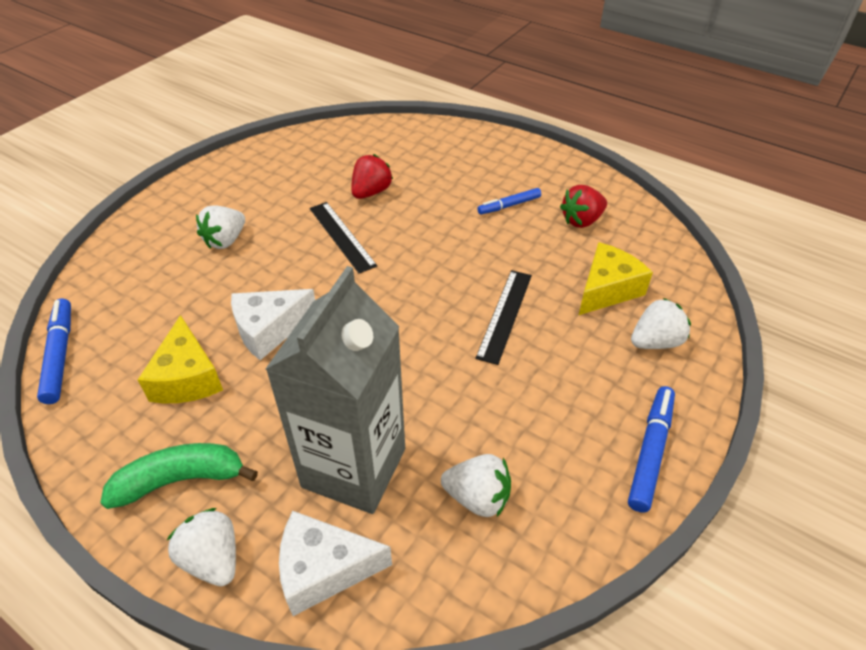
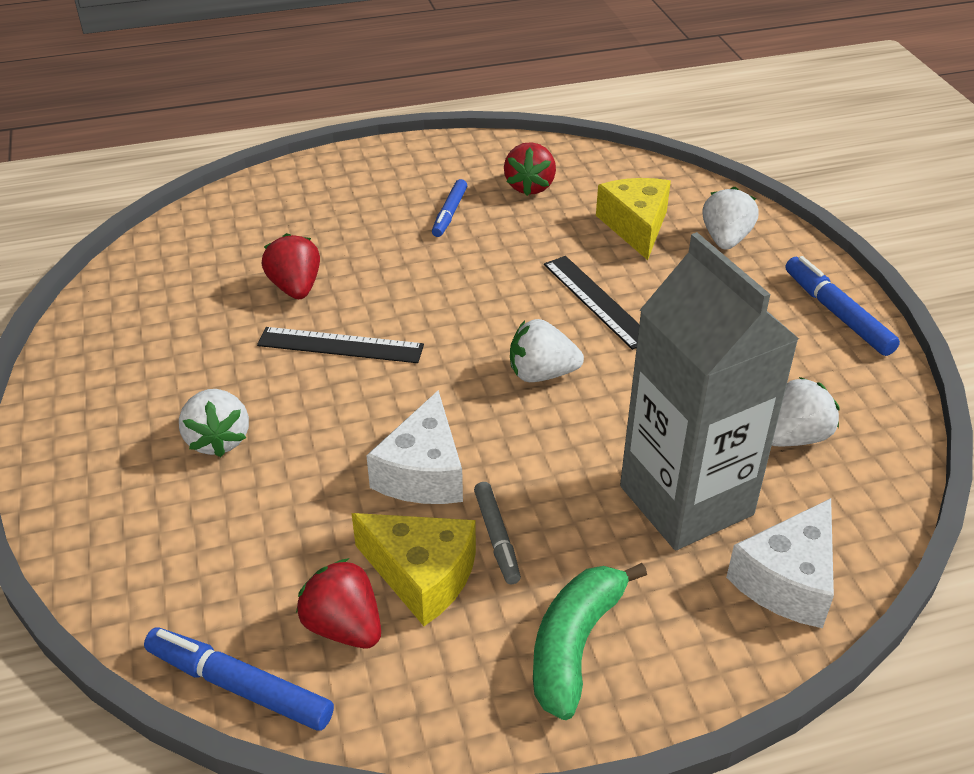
camera: 50 degrees left, 5 degrees down
(126, 369) = (344, 626): none -> red strawberry
(213, 559) = (706, 661): white strawberry -> white strawberry (541, 374)
(242, 392) = (497, 537): none -> grey marker

